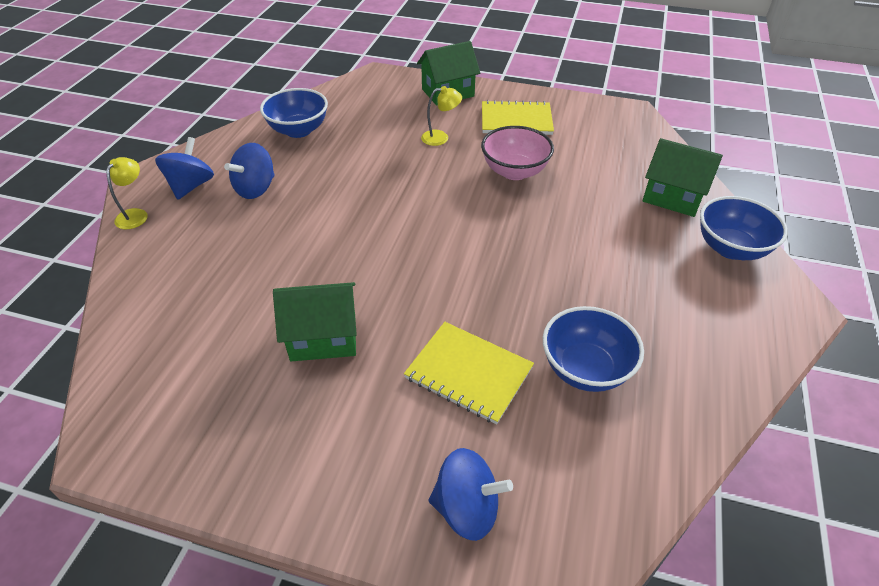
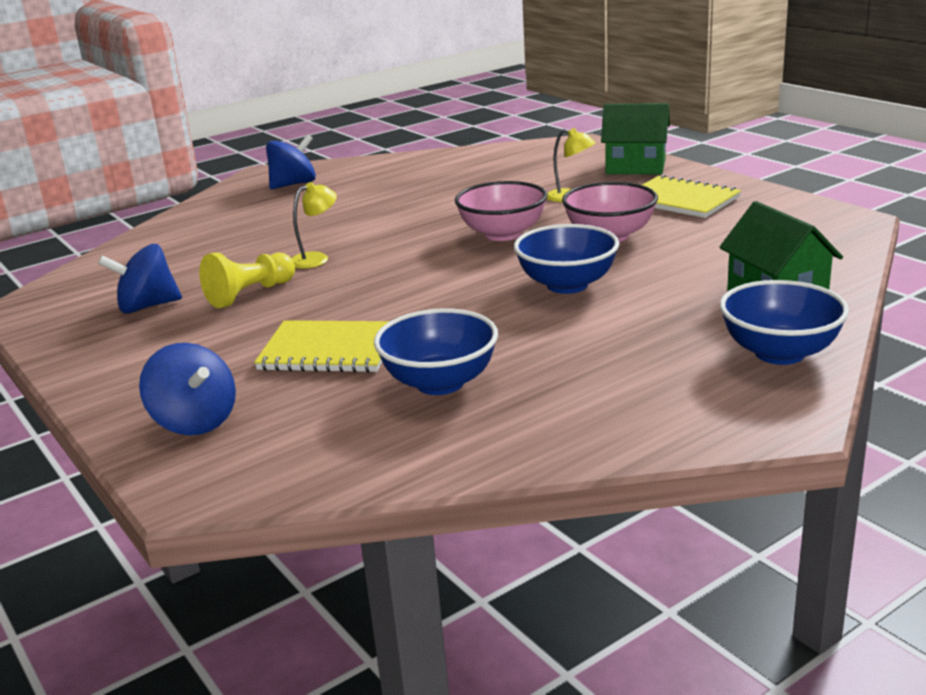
camera: 40 degrees right, 20 degrees down
(135, 214) = (228, 192): yellow lamp -> yellow lamp (316, 258)
(256, 189) = (341, 196): blue spinning top -> blue spinning top (147, 306)
(298, 130) = (438, 167): blue bowl -> blue bowl (567, 285)
(323, 337) = (250, 294): green house -> yellow pawn
(440, 193) = (502, 234): none -> pink bowl
(468, 373) = (329, 350): yellow notebook -> yellow notebook turned 60 degrees counterclockwise

